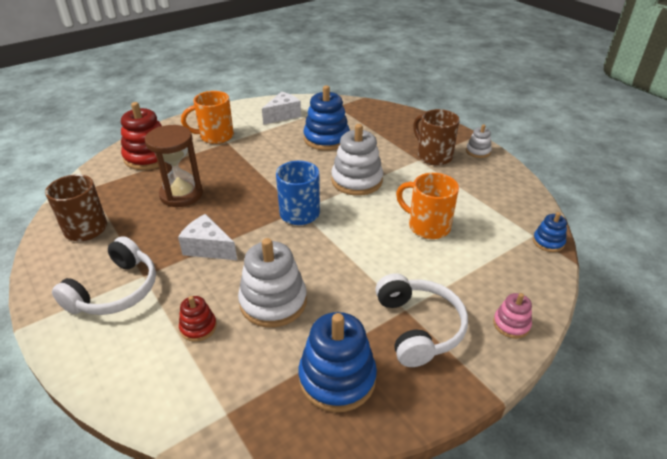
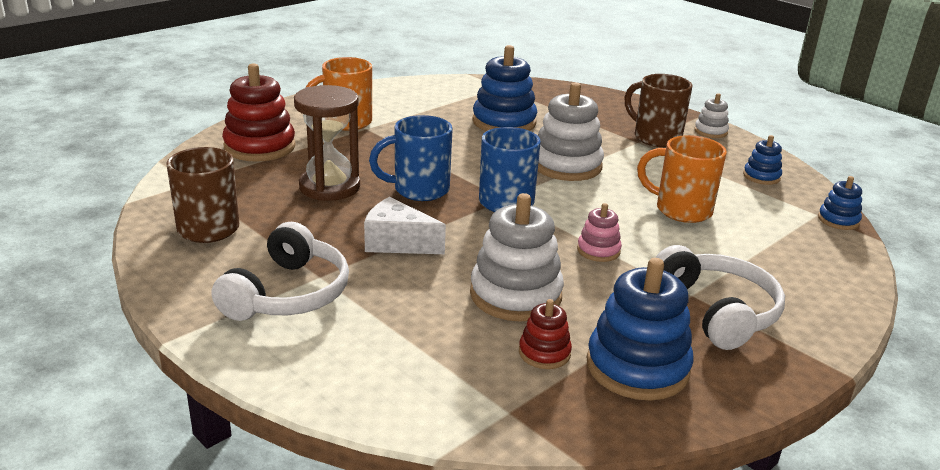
camera: 10 degrees left, 10 degrees down
(198, 327) = (426, 326): red stacking toy -> red stacking toy (544, 353)
(242, 199) = (419, 190): none -> blue mug
(283, 115) = (431, 97): white cheese -> none
(502, 196) = (761, 176): none -> blue stacking toy
(511, 324) = (829, 302): pink stacking toy -> pink stacking toy (598, 250)

